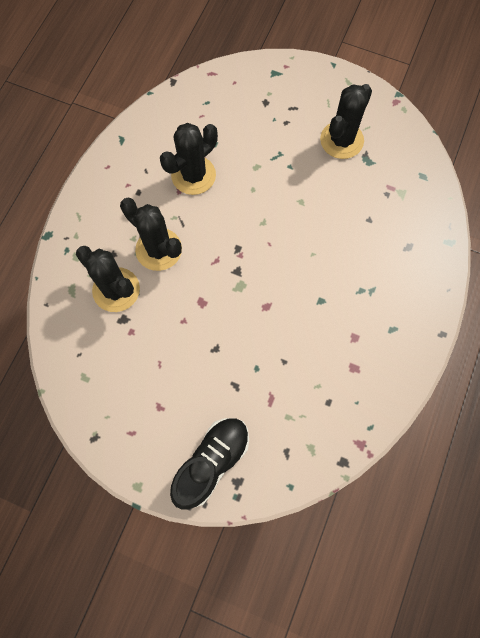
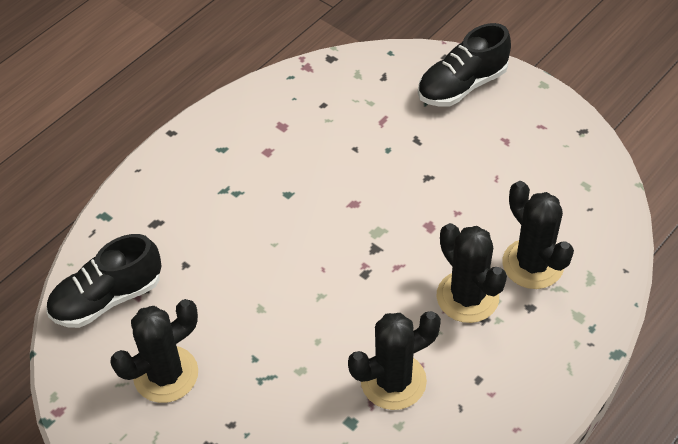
camera: 160 degrees left, 20 degrees down
(409, 179) = (107, 298): none -> black shoe

